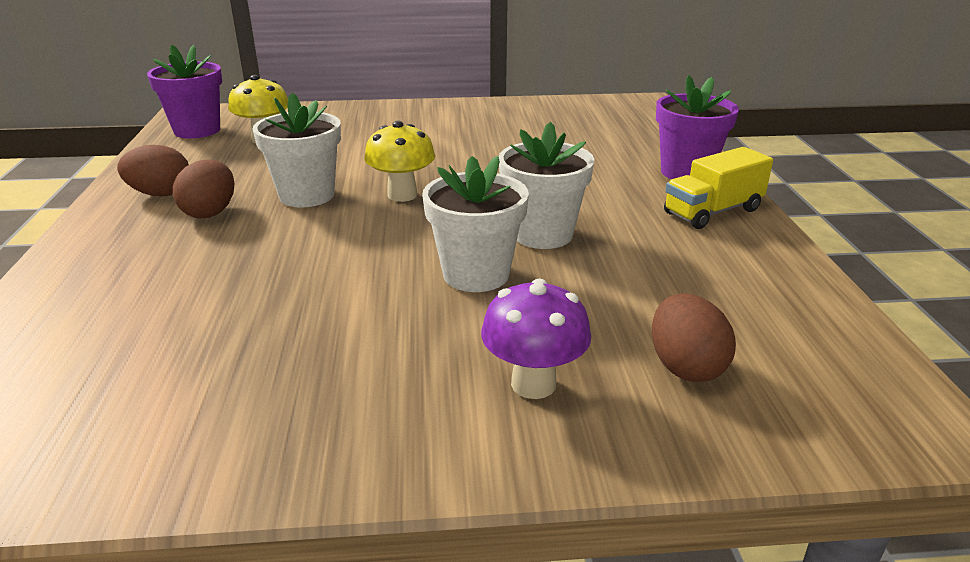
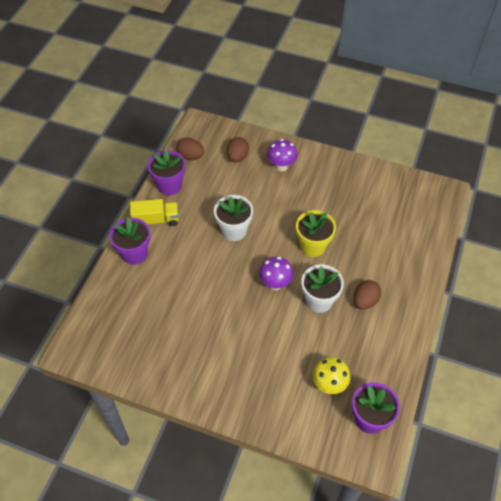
camera: 155 degrees left, 25 degrees up
(161, 194) = (388, 330): brown egg -> brown egg (190, 156)
(349, 253) = (313, 246): none -> yellow flower pot
(402, 195) = (275, 284): yellow mushroom -> purple mushroom
(476, 274) = (272, 216): white flower pot -> none
(766, 262) = (169, 185): none -> purple flower pot

